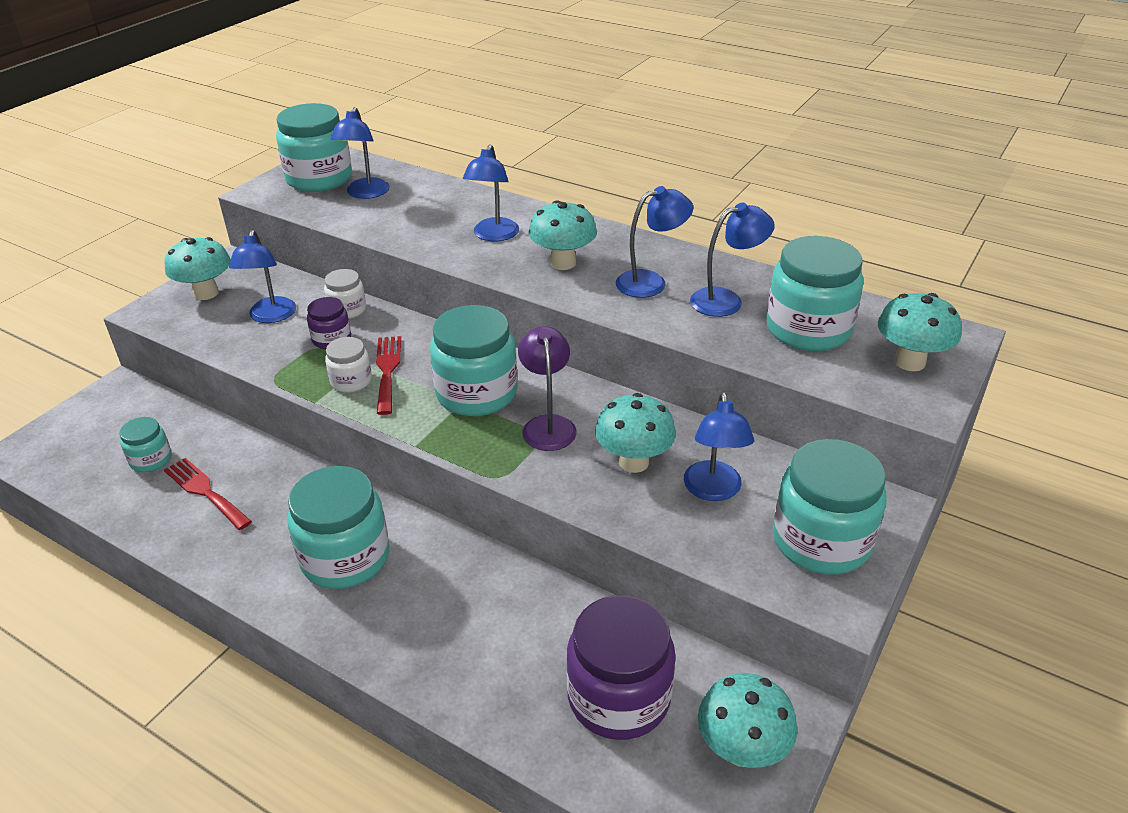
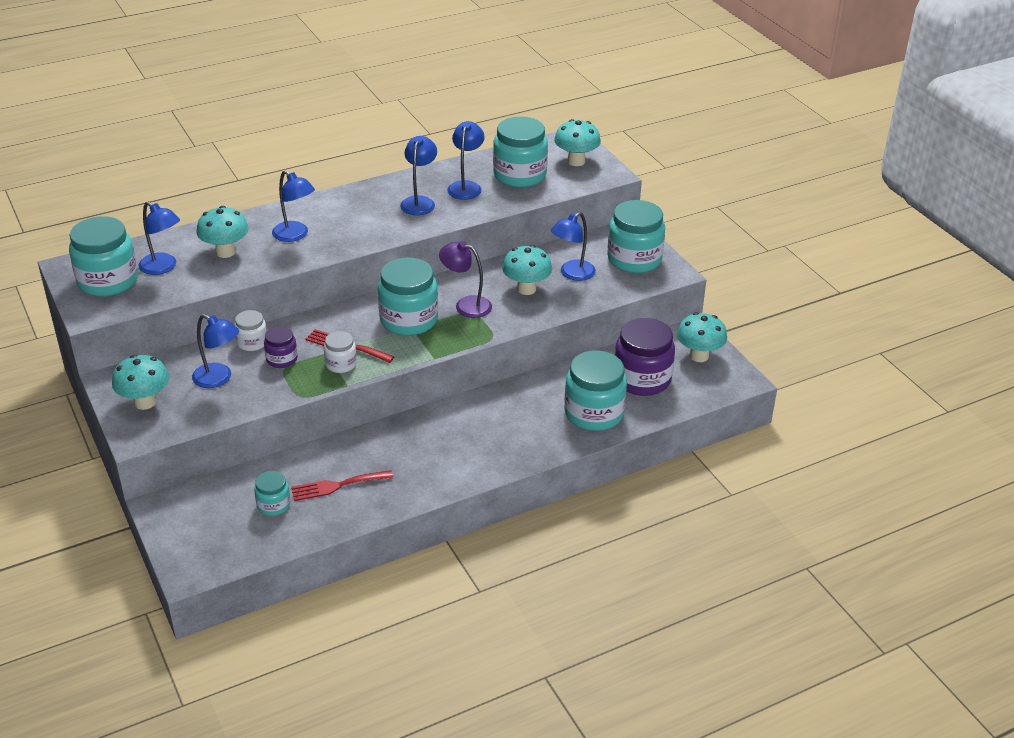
camera: 60 degrees left, 0 degrees up
(345, 557) = (460, 441): turquoise jar -> turquoise jar (594, 413)
(563, 263) = (361, 222): turquoise mushroom -> turquoise mushroom (225, 252)
(713, 490) = (572, 274): blue lamp -> blue lamp turned 105 degrees clockwise

